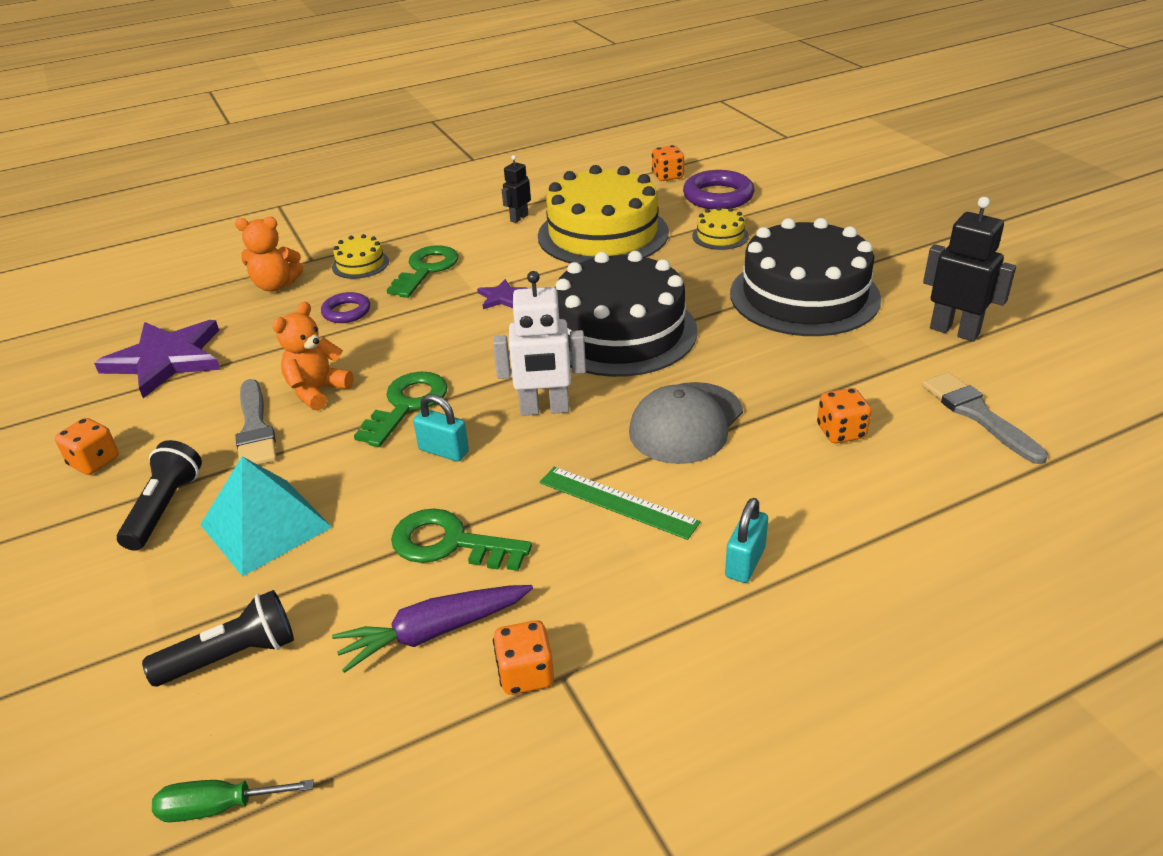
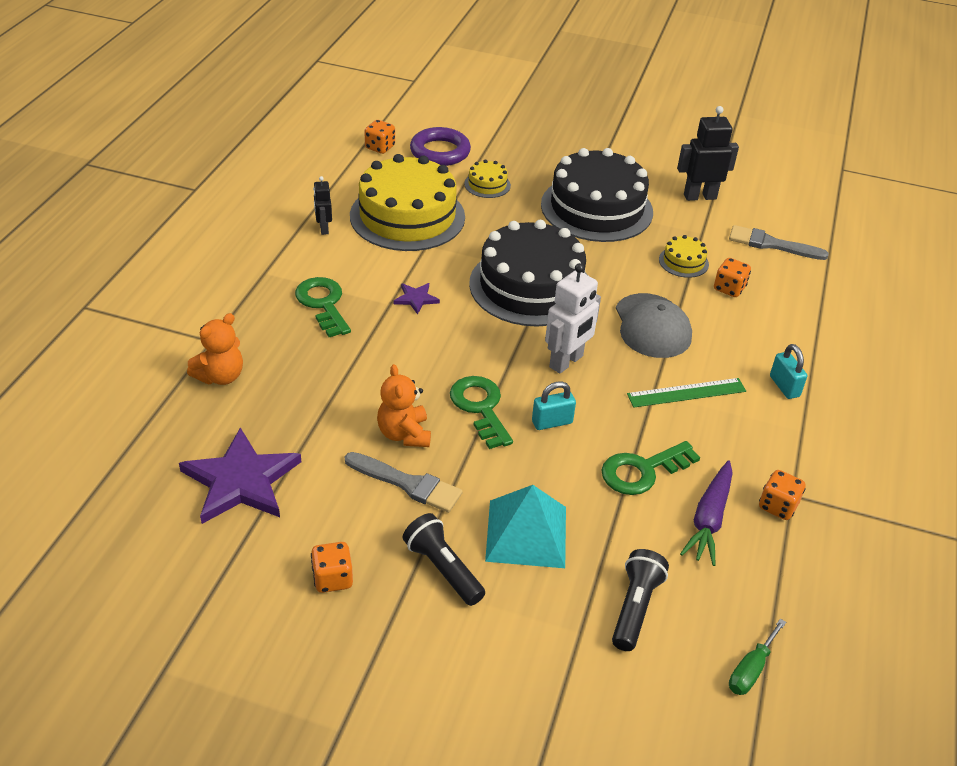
camera: 50 degrees left, 5 degrees up
(346, 312) = (320, 367): purple ring -> none
(360, 264) = (261, 324): yellow cake -> yellow cake (683, 262)

